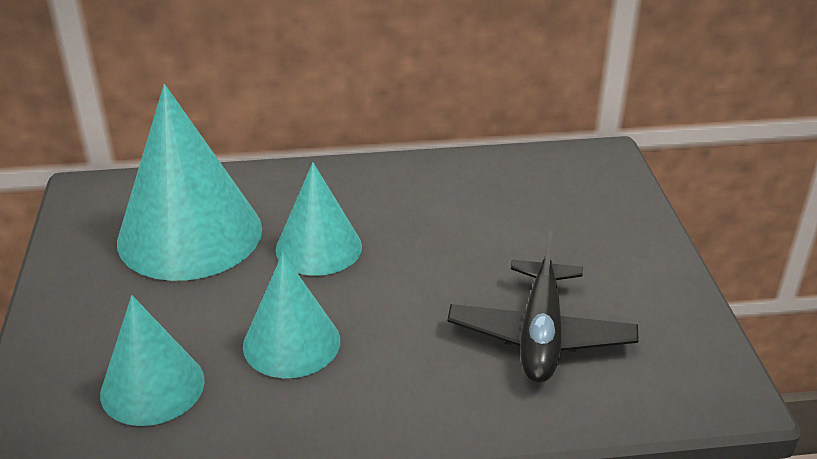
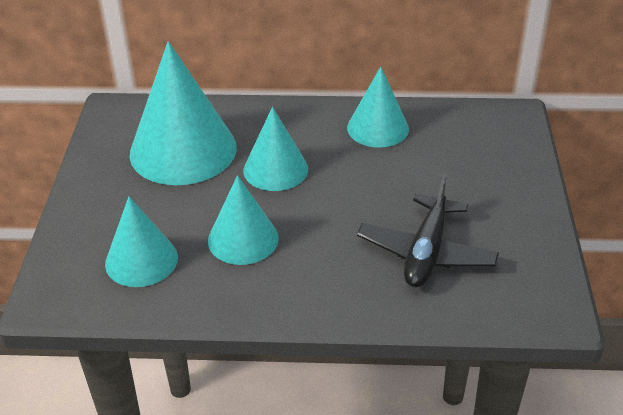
camera: 10 degrees right, 5 degrees up
(440, 185) = (378, 128): none -> turquoise cone

